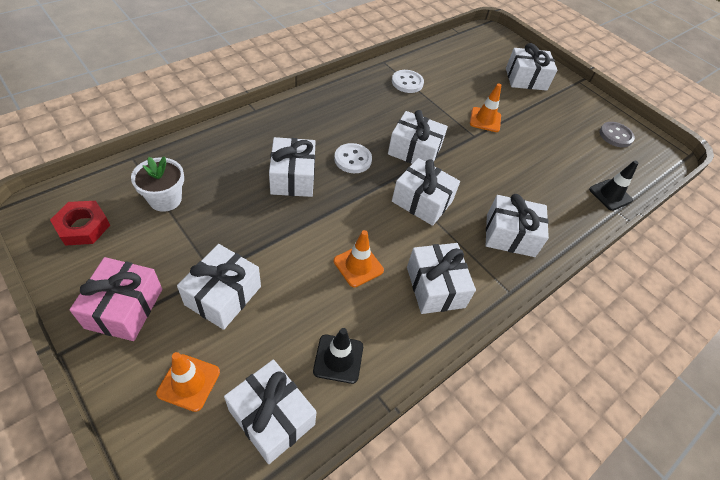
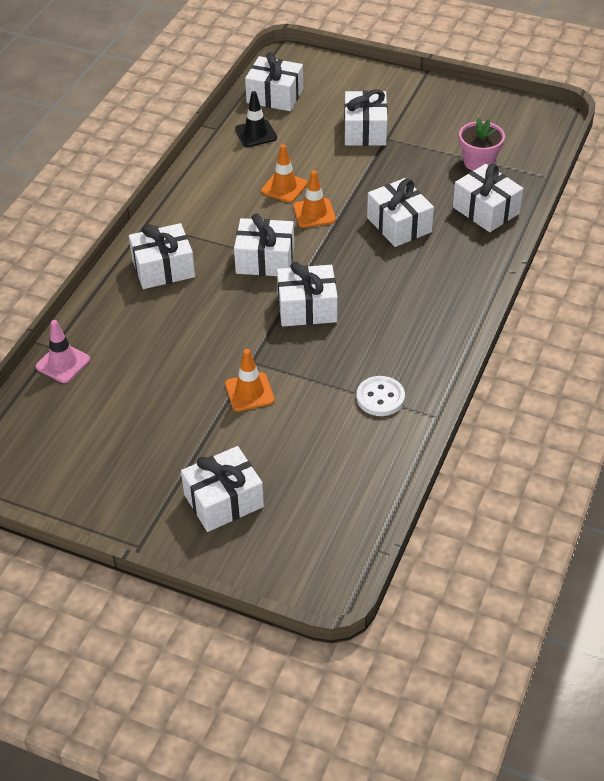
camera: 160 degrees right, 5 degrees down
(83, 226) = (509, 123): red nut -> none
(124, 308) = (419, 100): pink gift -> none
(165, 199) = (478, 162): white flower pot -> pink flower pot
(189, 382) = (339, 89): orange traffic cone -> orange traffic cone (314, 213)
(353, 159) = (361, 267): white button -> none
(435, 287) = (212, 200): white gift -> white gift (486, 210)
(610, 195) = (63, 363): black traffic cone -> pink traffic cone
(615, 136) = (65, 460): grey button -> none

